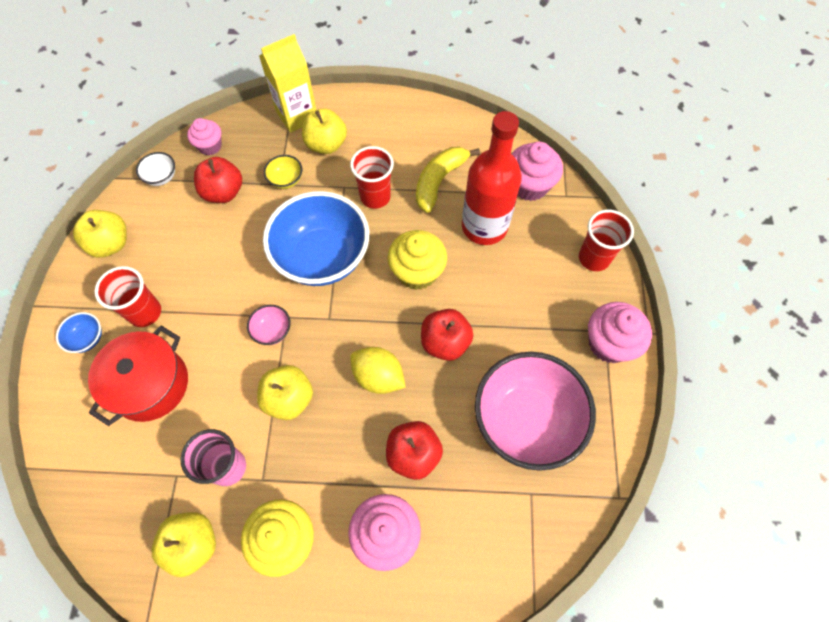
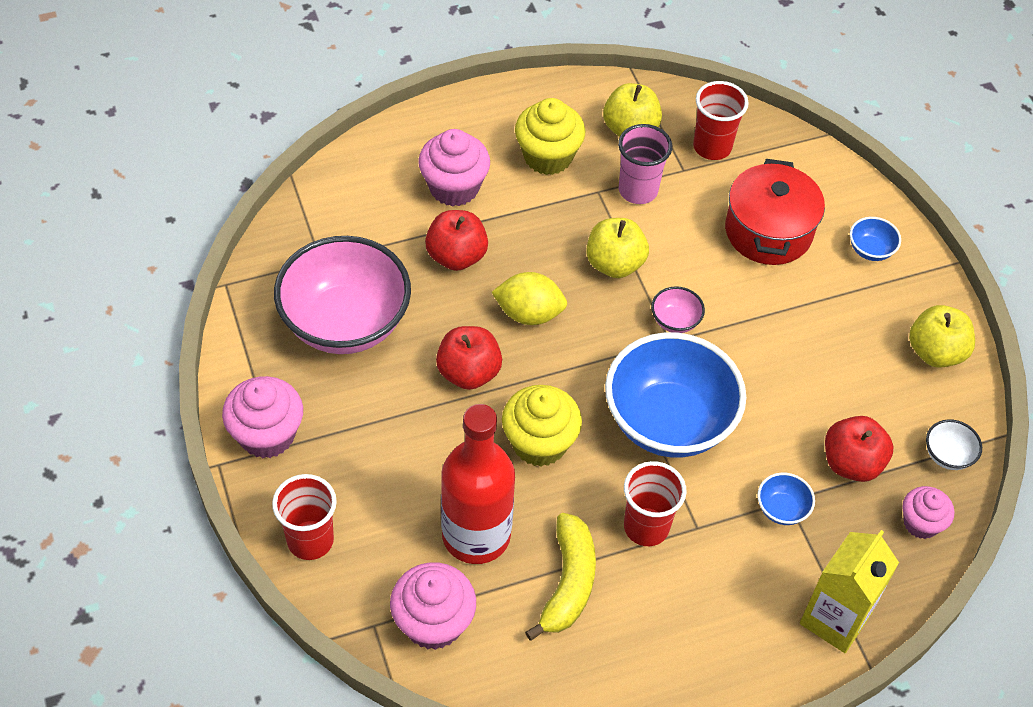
camera: 155 degrees right, 10 degrees down
(145, 312) = (831, 294): red cup -> red cup (712, 147)
(286, 180) = (782, 509): yellow bowl -> blue bowl
(326, 144) = (761, 585): yellow apple -> none

